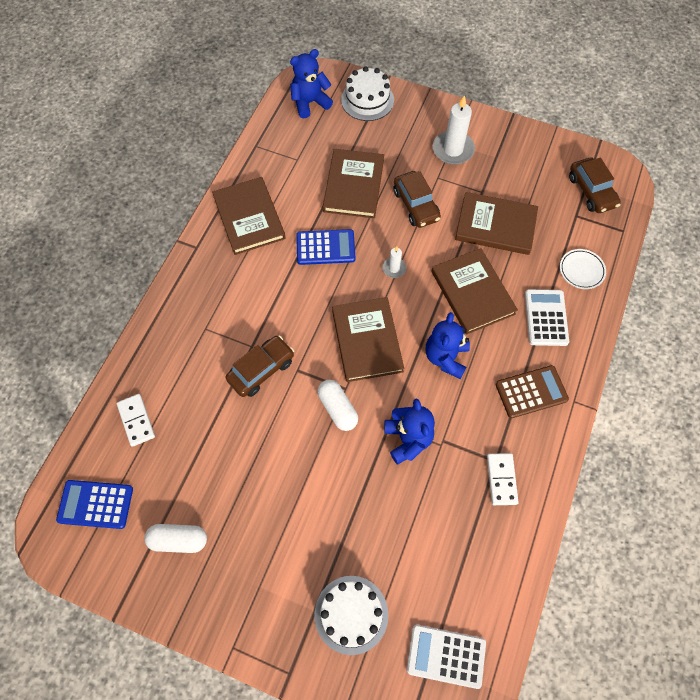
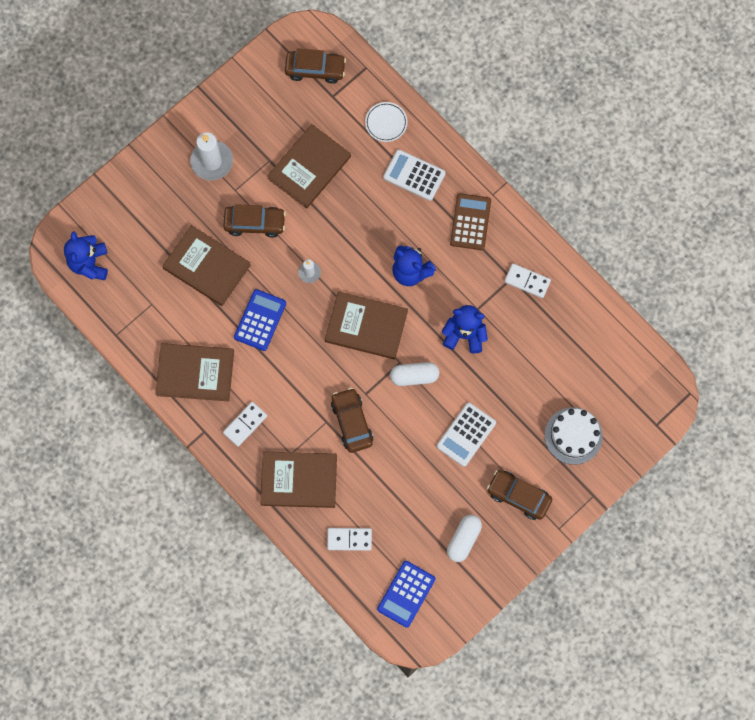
camera: 65 degrees left, 10 degrees up
(218, 277) = (245, 424): none -> white domino
(252, 580) = (518, 496): none -> brown car
(367, 100) = (114, 209): white cake -> none
(446, 656) = (629, 383): white calculator -> white calculator (466, 434)
(472, 292) = (363, 220): brown book -> brown book (299, 480)

